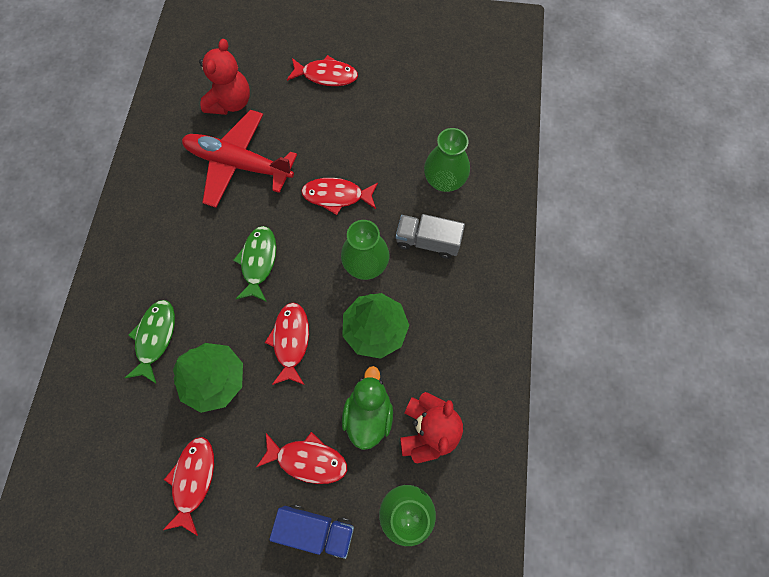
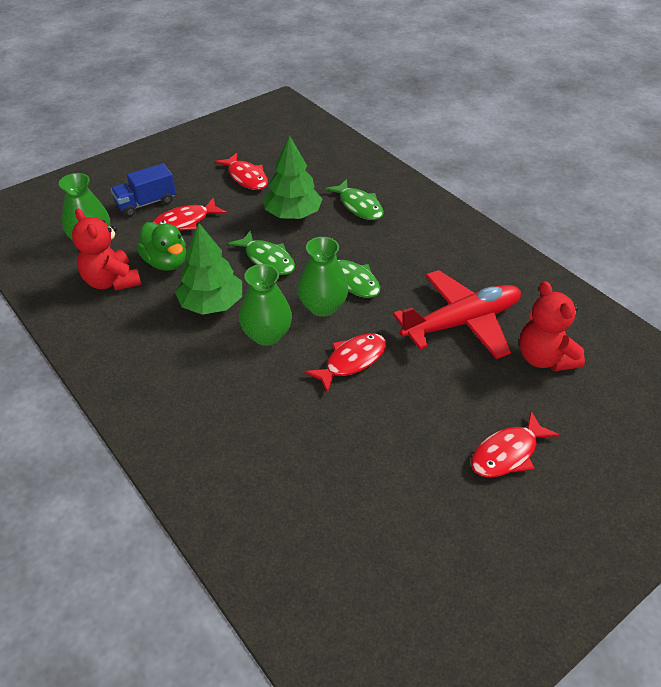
camera: 135 degrees right, 25 degrees down
(291, 341) = (267, 259): red fish -> green fish
(427, 241) = (230, 387): grey truck -> none
(444, 180) = (269, 449): green vase -> green vase (323, 307)

